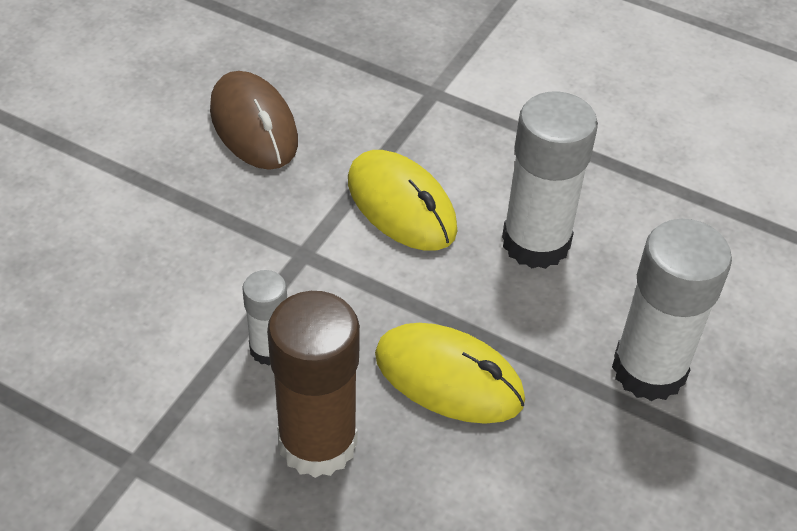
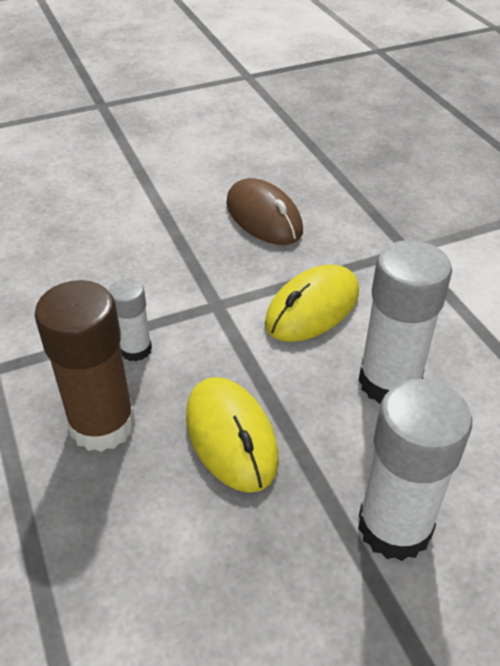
camera: 40 degrees right, 5 degrees down
(253, 125) = (263, 217): brown mouse -> brown mouse turned 45 degrees counterclockwise
(401, 205) = (312, 308): yellow mouse -> yellow mouse turned 45 degrees clockwise

